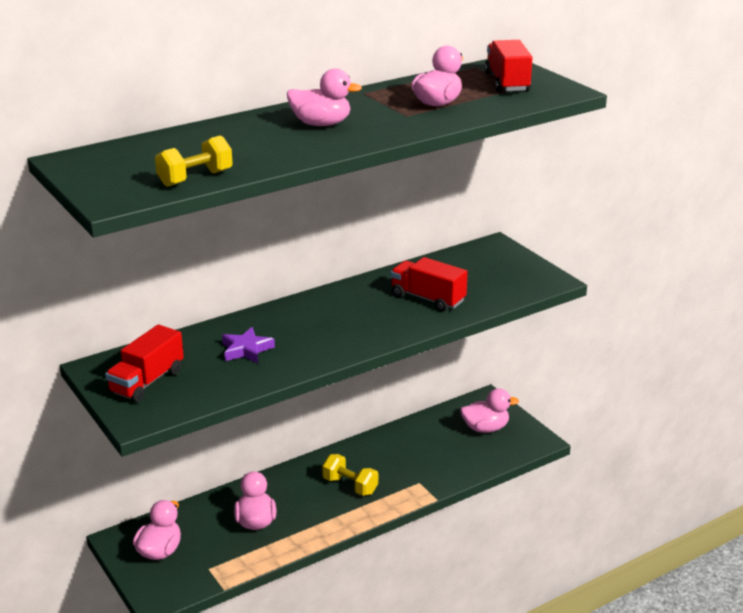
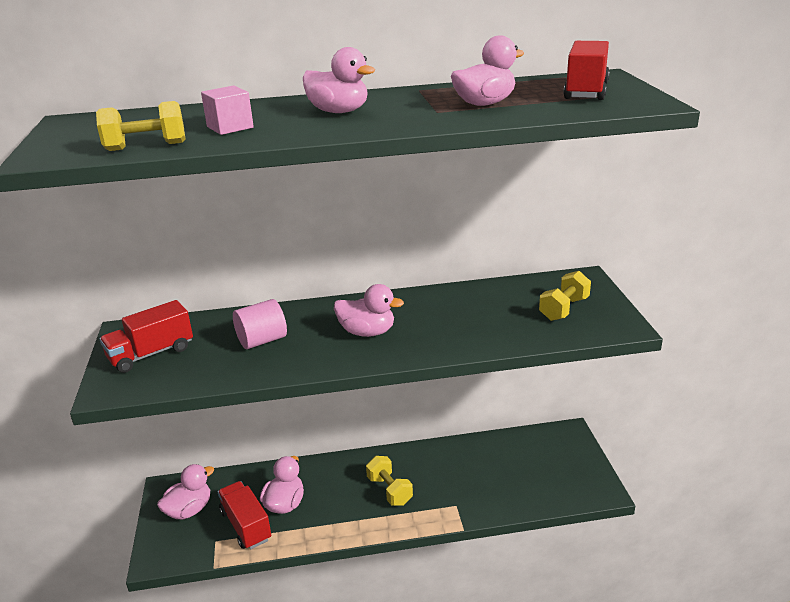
camera: 25 degrees right, 0 degrees up
(244, 150) = (230, 127): none -> pink cube
(246, 350) = (262, 340): purple star -> pink cylinder
(427, 298) = (474, 322): red truck -> red truck (246, 525)
(485, 428) = (553, 463): pink duck -> pink duck (367, 332)
(495, 274) = (564, 309): none -> yellow dumbbell

